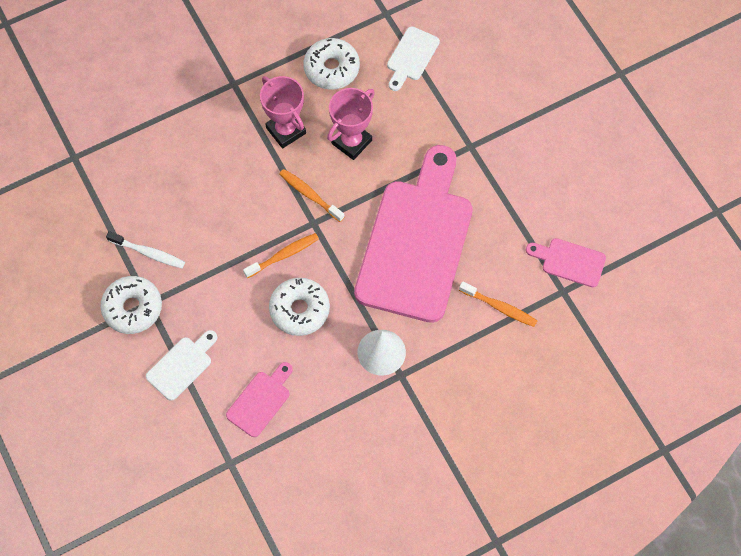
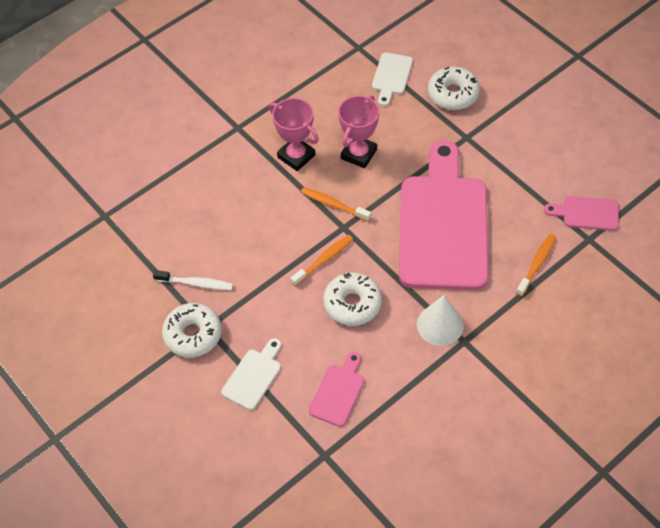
camera: 10 degrees left, 10 degrees down
(331, 68) = (323, 99): white donut -> white donut (453, 94)
(500, 307) = (537, 264): orange toothbrush -> orange toothbrush turned 75 degrees counterclockwise

